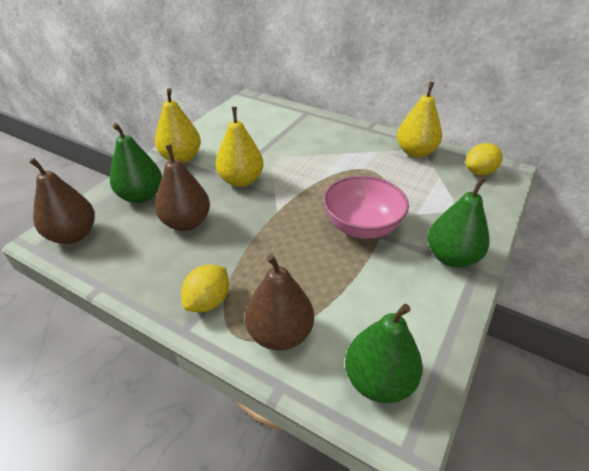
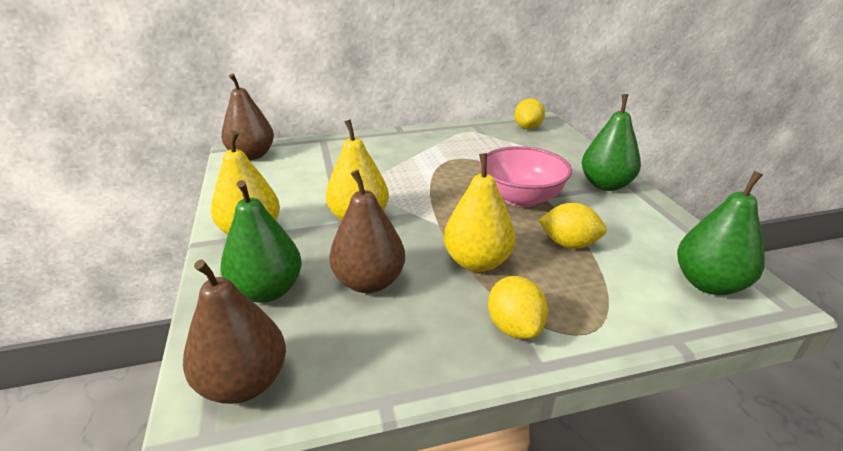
camera: 45 degrees left, 10 degrees down
(280, 334) = (607, 305): brown pear -> brown pear (251, 155)
(333, 279) = (569, 244): none -> yellow lemon
(415, 152) = (466, 133): yellow pear -> yellow pear (477, 262)

